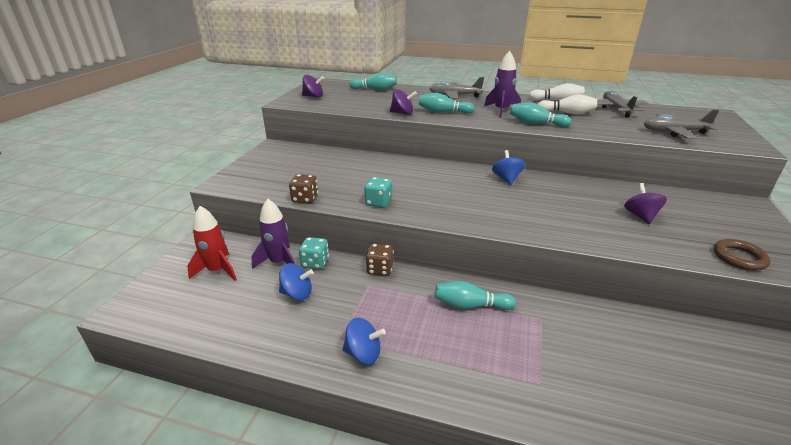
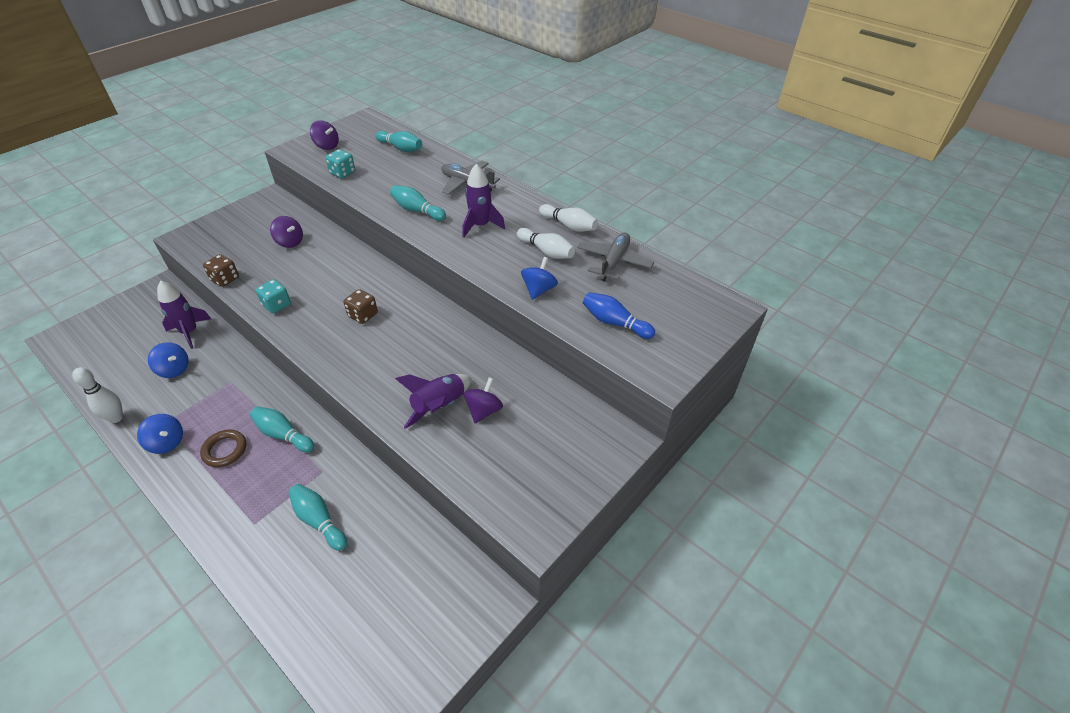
camera: 25 degrees right, 15 degrees up
(218, 270) = (142, 323): red rocket -> none
(278, 354) = (116, 418): none -> white bowling pin
(315, 262) = (214, 343): turquoise dice -> turquoise dice (342, 173)
(380, 269) = (255, 370): brown dice -> brown dice (363, 315)
(402, 113) = (375, 201): purple spinning top -> purple spinning top (290, 242)
(506, 179) = (423, 315): blue spinning top -> blue spinning top (538, 290)
(536, 123) = (484, 259): turquoise bowling pin -> turquoise bowling pin (319, 521)
(607, 223) = (439, 406): none -> purple rocket
(674, 132) = (615, 323): grey plane -> blue bowling pin
(739, 258) = (500, 494): brown ring -> brown ring (225, 450)

